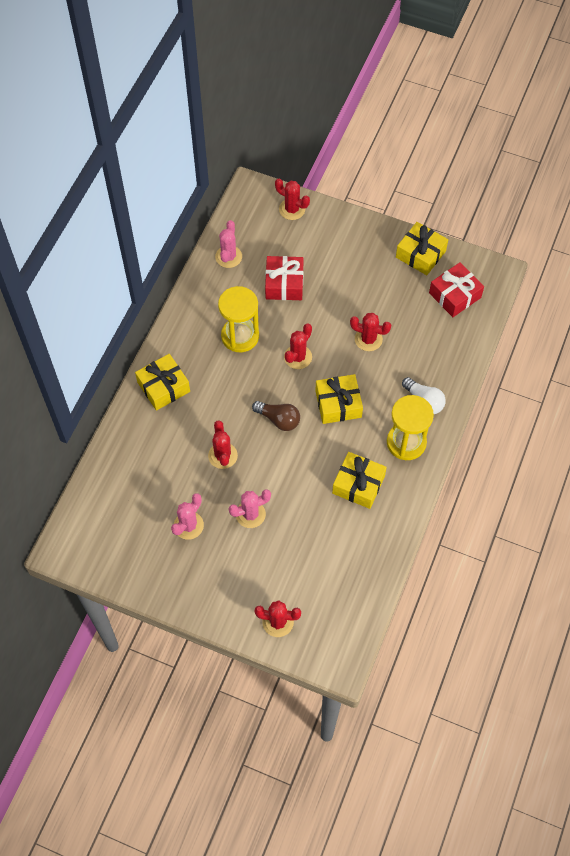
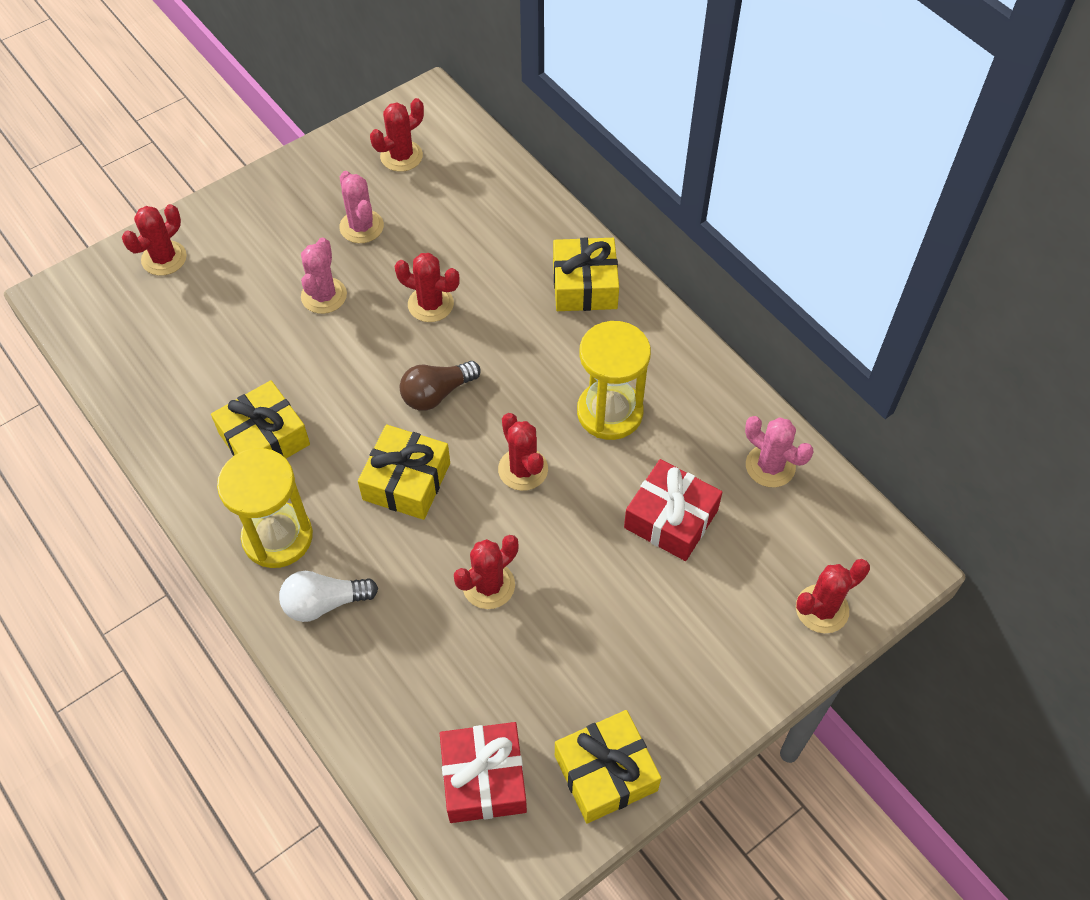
camera: 120 degrees right, 5 degrees down
(119, 537) = (401, 156): none -> red cactus

